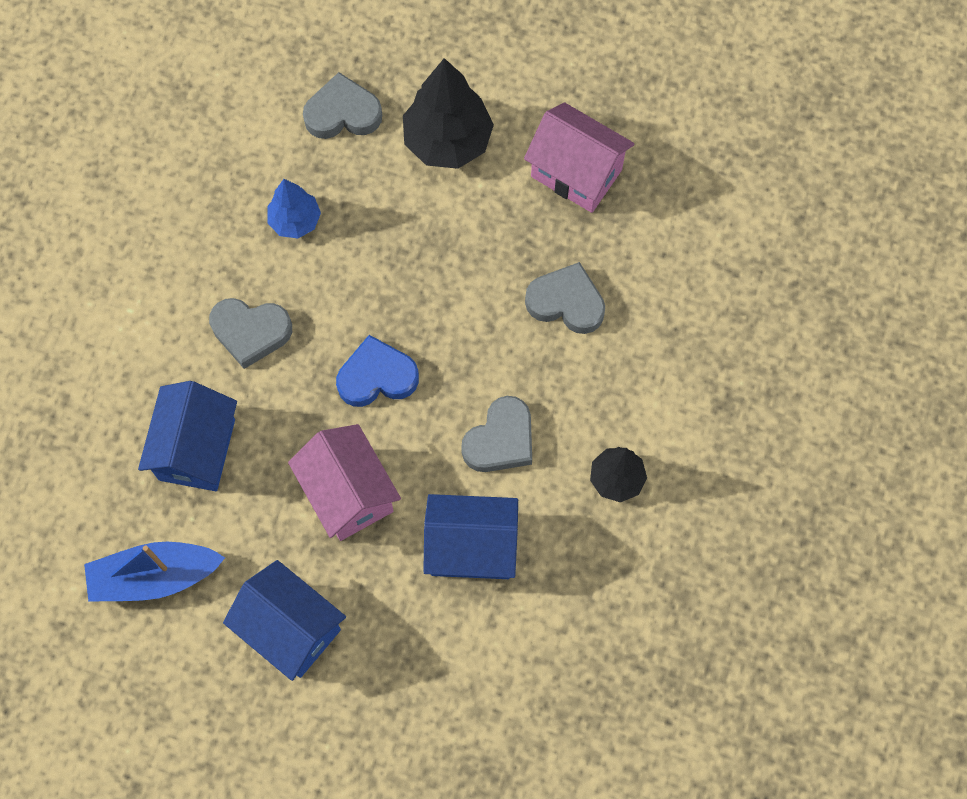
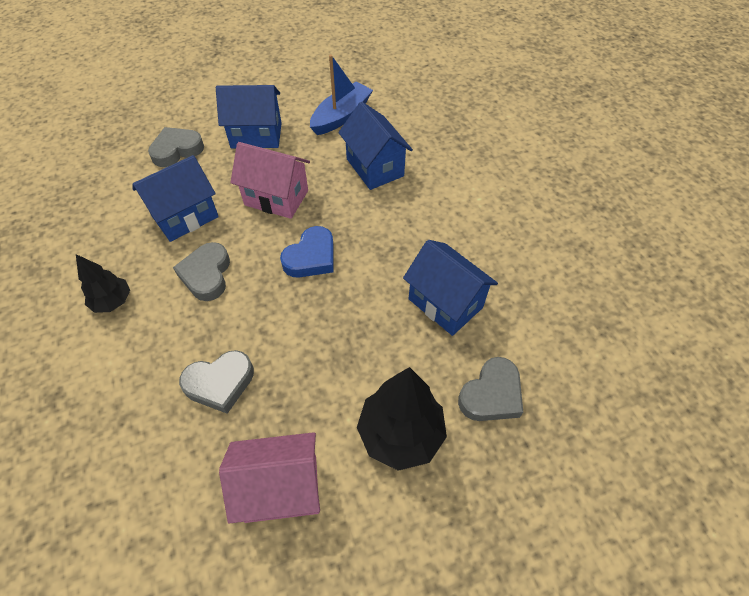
camera: 140 degrees right, 15 degrees down
(251, 332) = (405, 231): grey heart -> grey heart (177, 150)
(295, 221) = (445, 303): blue tree -> blue house

